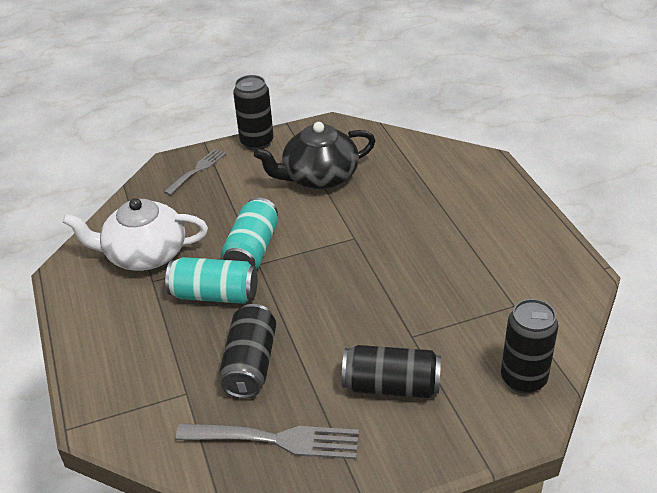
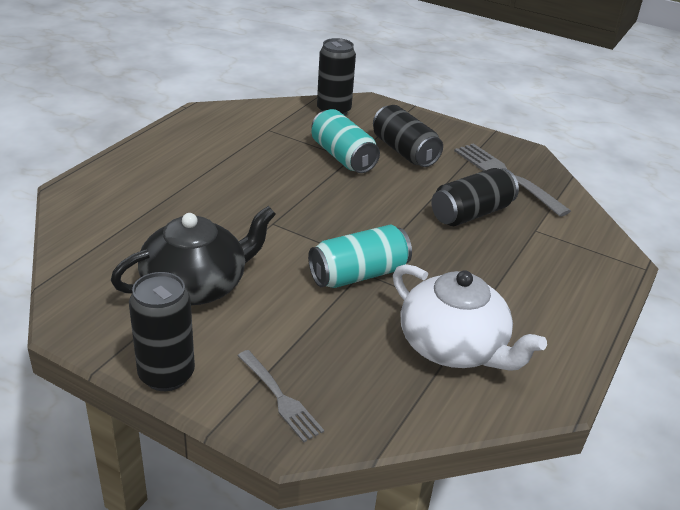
camera: 135 degrees left, 5 degrees down
(197, 171) = (279, 397): grey fork -> grey fork turned 120 degrees counterclockwise
(214, 295) = (437, 267): turquoise can -> turquoise can (343, 157)
(319, 177) = (196, 285): black teapot -> black teapot turned 60 degrees counterclockwise

